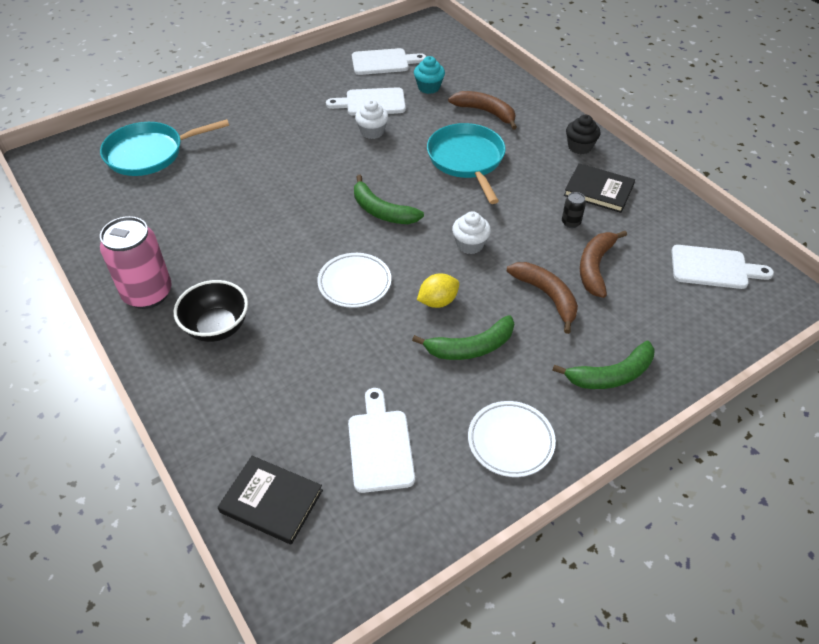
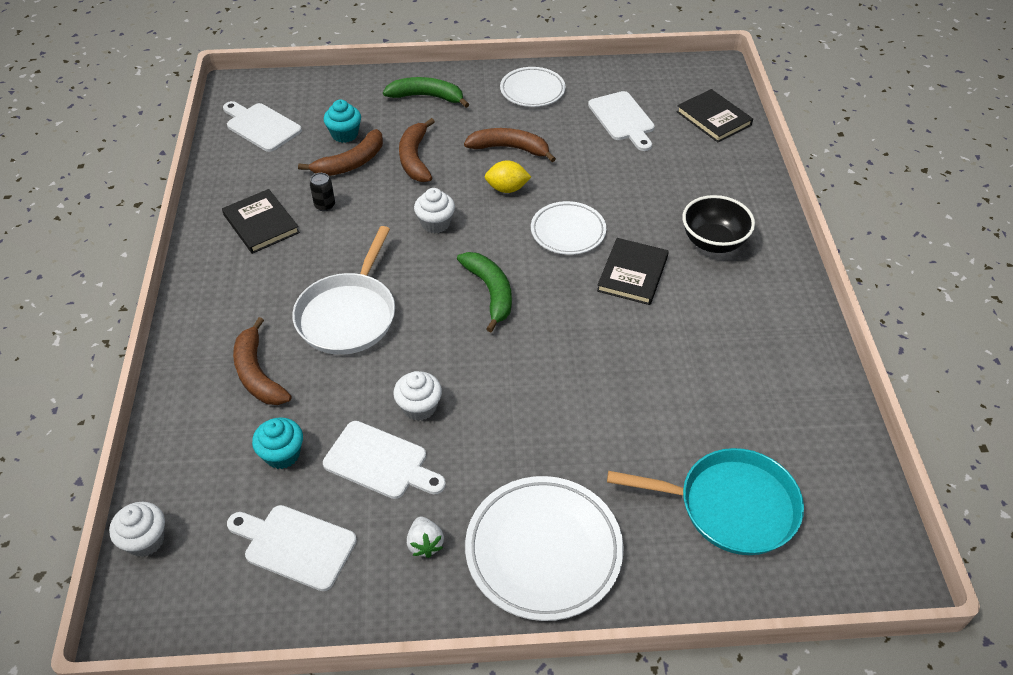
camera: 150 degrees left, 0 degrees up
(148, 294) = (772, 300): pink can -> none
(252, 101) = (543, 551): none -> white plate
(278, 269) = (632, 274): none -> black book
(318, 83) = (425, 544): none -> white strawberry
(380, 446) = (622, 119): white cutting board -> white cutting board turned 45 degrees counterclockwise
(457, 41) = (145, 540): none -> white cupcake
(466, 160) = (348, 315): turquoise pan -> white pan
(471, 347) = (509, 148): green banana -> brown banana
(579, 147) = (215, 278): black cupcake -> none
(634, 293) = (345, 134): none -> turquoise cupcake

